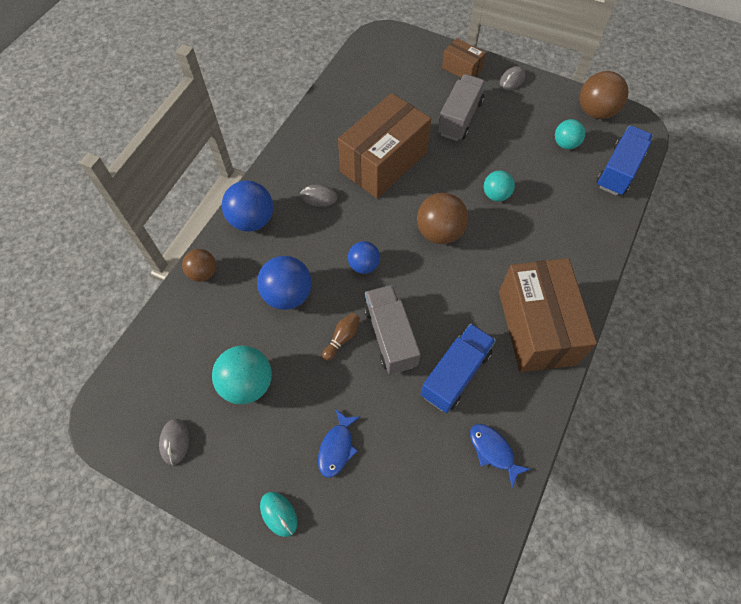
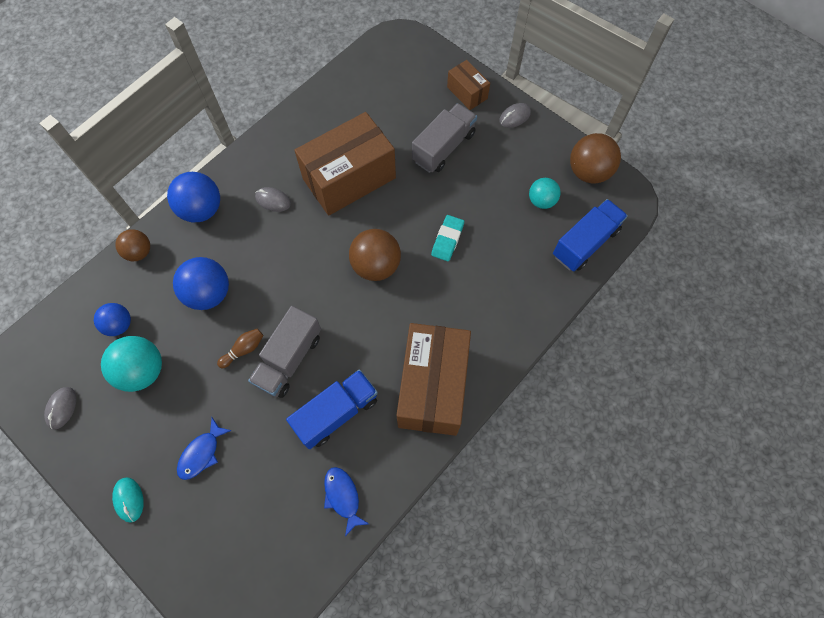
camera: 15 degrees right, 5 degrees up
(364, 265) = (290, 282): blue ball -> blue ball (119, 325)
(390, 336) = (289, 359): grey truck -> grey truck turned 150 degrees counterclockwise
(496, 195) = (447, 240): turquoise ball -> turquoise eraser

